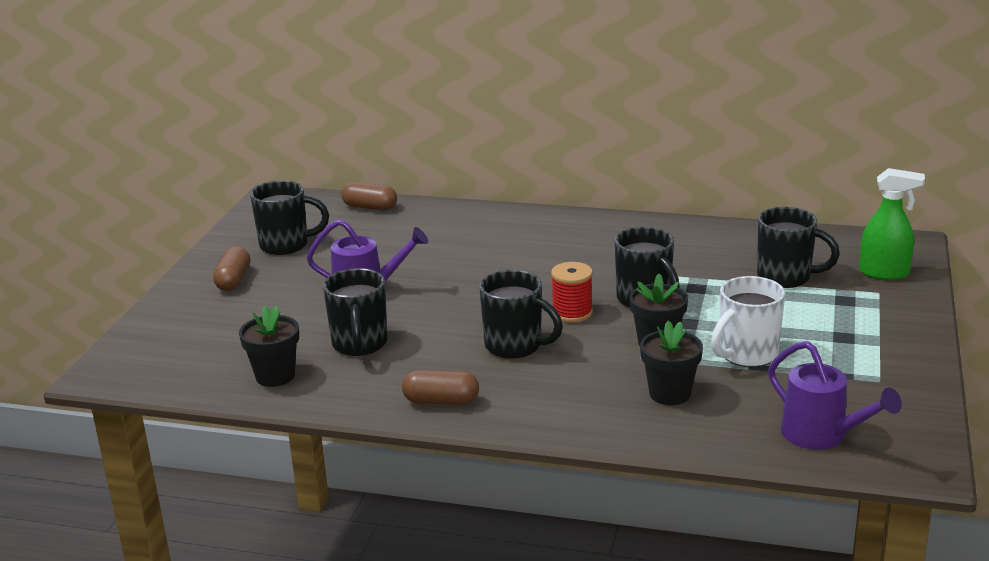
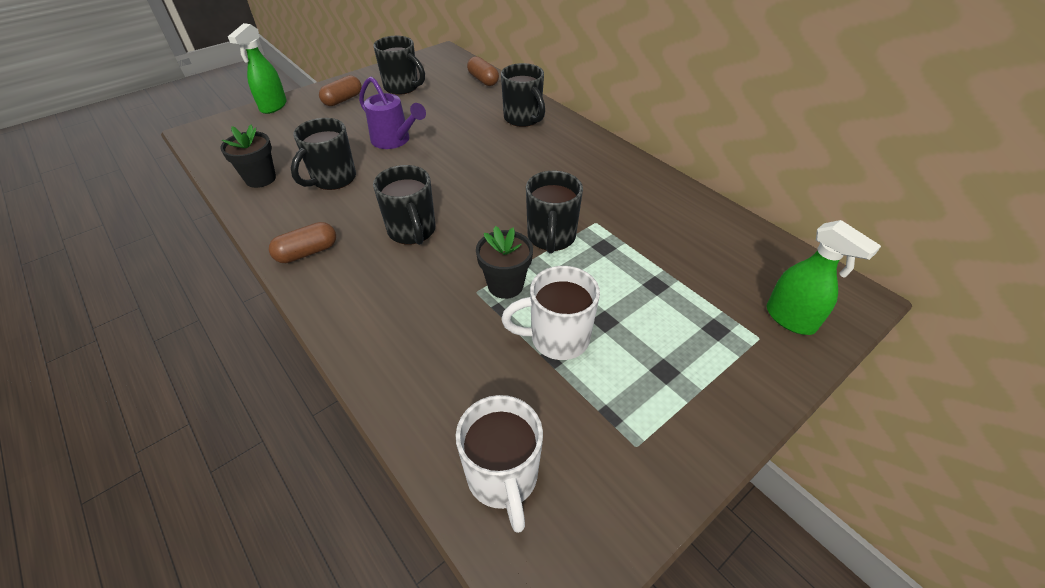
camera: 35 degrees right, 20 degrees up
(154, 317) = (273, 106): none -> green spray bottle
(441, 401) = (307, 252): brown capsule -> brown capsule turned 75 degrees counterclockwise
(572, 313) = (486, 222): red spool -> none
(670, 394) = (448, 342): black flower pot -> none
(786, 277) = (691, 275): black mug -> black mug (523, 119)
(822, 436) = (503, 478): purple watering can -> white mug

